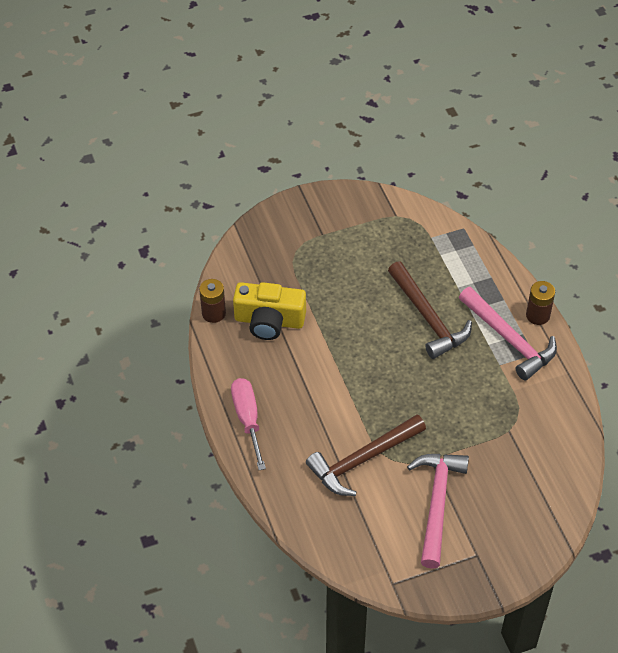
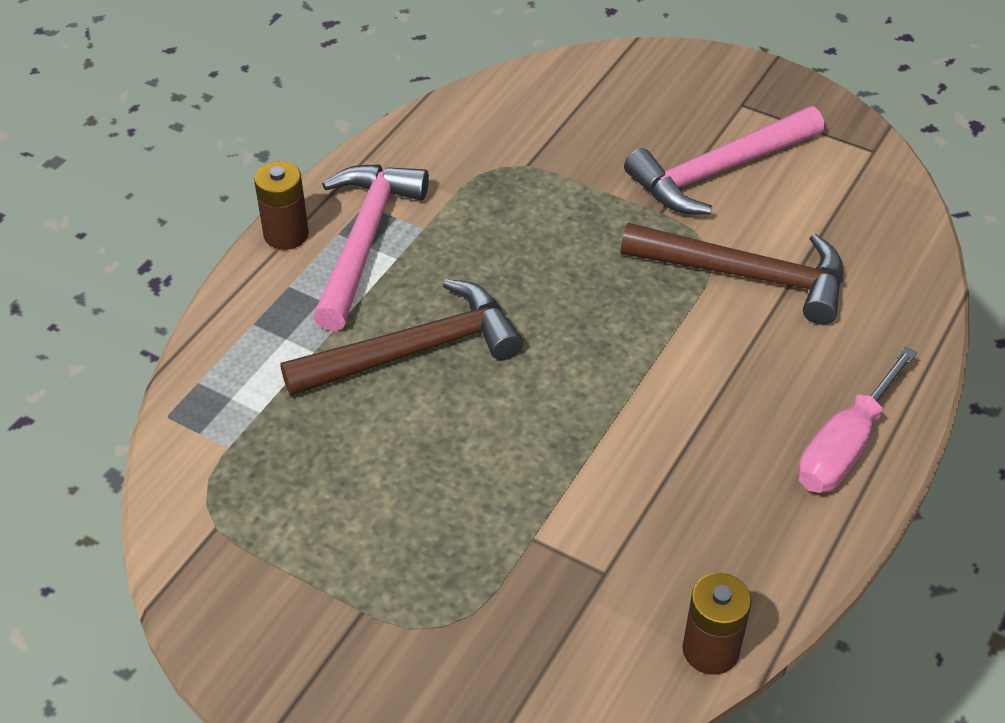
camera: 130 degrees left, 5 degrees down
(269, 321) = (637, 553): yellow camera -> none
(428, 317) = (414, 350): brown hammer -> brown hammer turned 45 degrees clockwise

